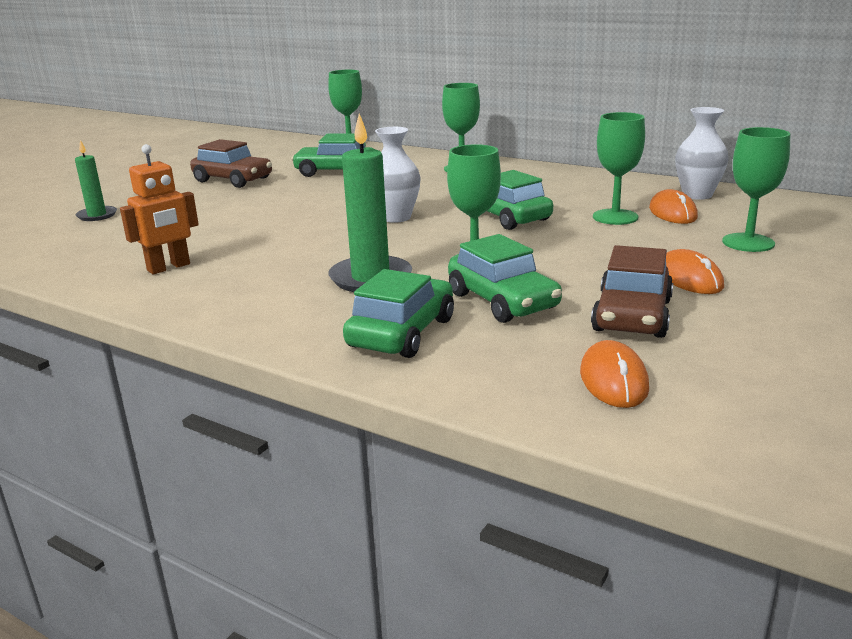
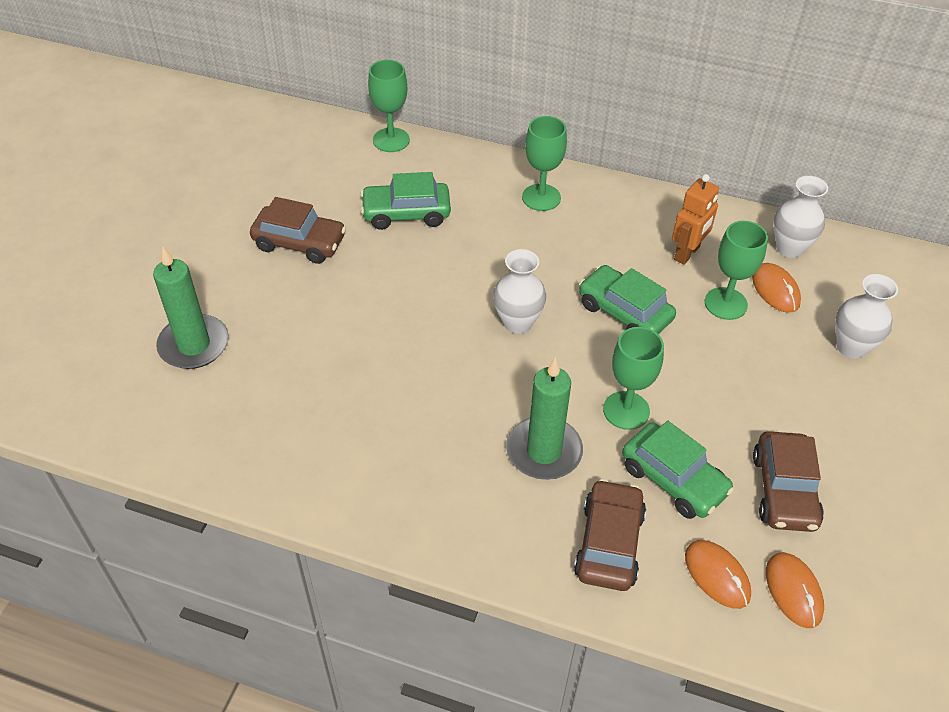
camera: 15 degrees left, 25 degrees up
(97, 215) = (194, 345): green candle -> green candle, size x1.68
(169, 267) = (340, 452): orange robot -> orange robot (687, 253)
(402, 333) = (609, 543): green car -> brown car
(689, 278) = (815, 420): orange mouse -> orange mouse (717, 575)
(748, 243) = (851, 347): green goblet -> white vase

